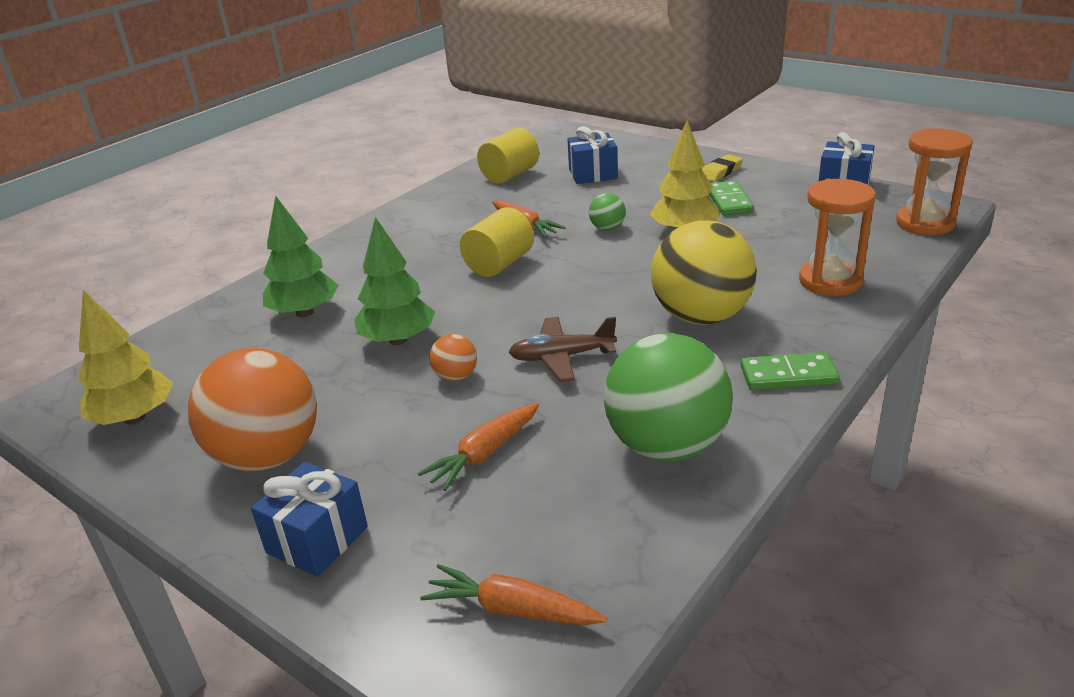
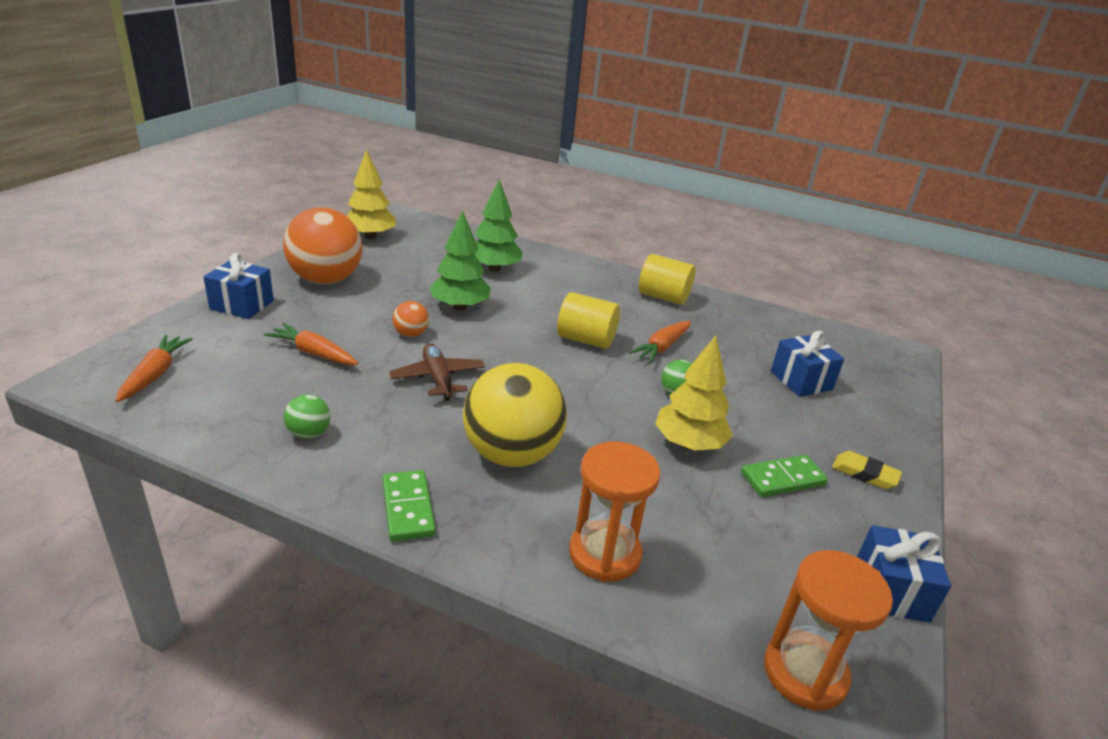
camera: 70 degrees right, 0 degrees up
(510, 175) = (769, 332): yellow cylinder -> yellow cylinder (663, 297)
(667, 446) = (309, 434): green ball -> green ball, size x0.44

